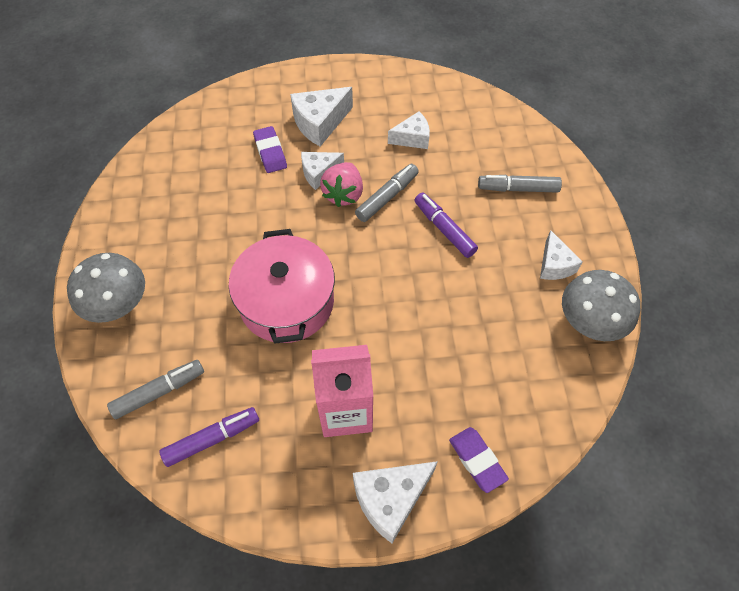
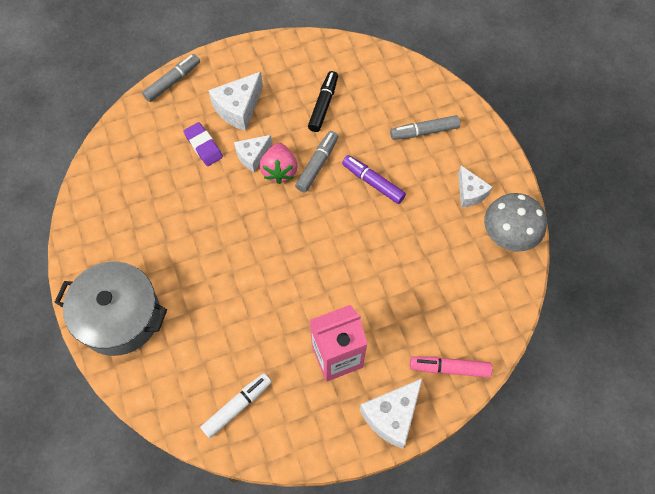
camera: 15 degrees left, 5 degrees up
(119, 305) = (119, 316): grey mushroom -> grey pot
(159, 392) = (180, 380): grey marker -> grey marker (173, 81)
(212, 439) = (237, 406): purple marker -> white marker
(286, 302) = (261, 278): pink pot -> none
(412, 138) = (323, 105): white cheese -> black marker
(477, 460) = (449, 368): purple eraser -> pink marker

